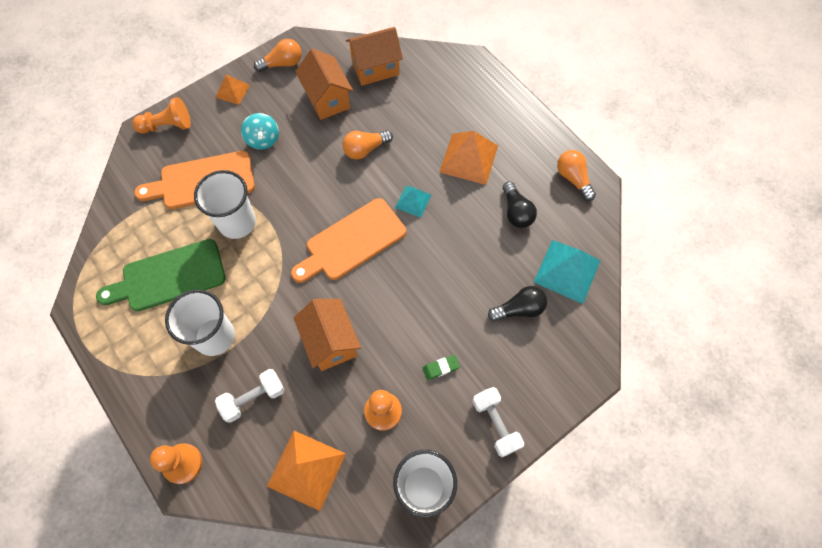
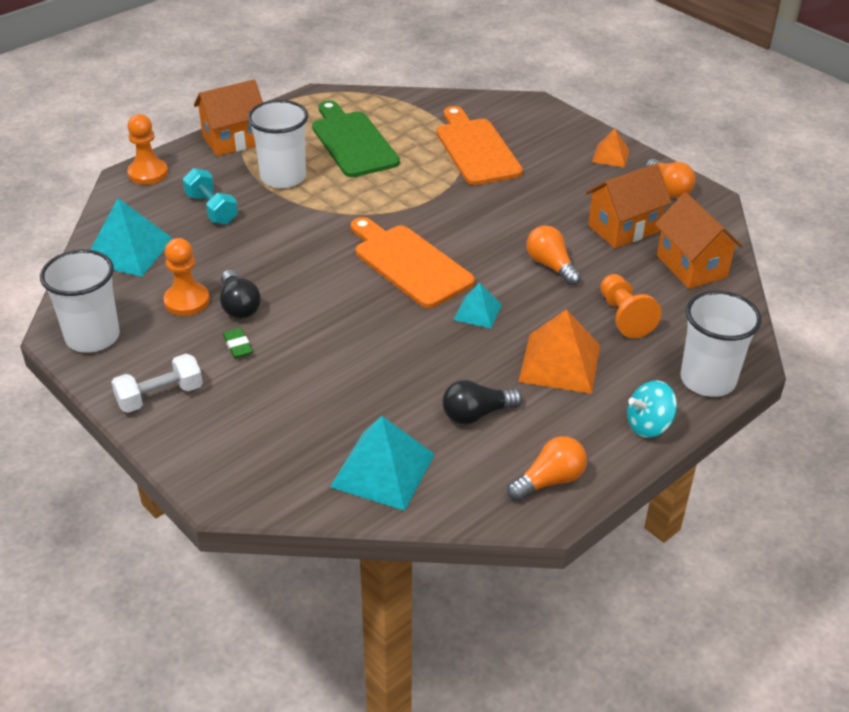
camera: 85 degrees right, 25 degrees down
(167, 126) = (546, 118): orange pawn -> orange pawn (624, 316)
(237, 222) = (425, 177): white cup -> white cup (707, 380)
(253, 398) = (211, 209): white dumbbell -> turquoise dumbbell
(263, 139) = (544, 184): turquoise spinning top -> turquoise spinning top (648, 425)
(306, 469) = (128, 250): orange pyramid -> turquoise pyramid
(330, 342) = (275, 256): orange house -> orange house (233, 140)
(519, 309) = (320, 418): black light bulb -> black light bulb (239, 306)

